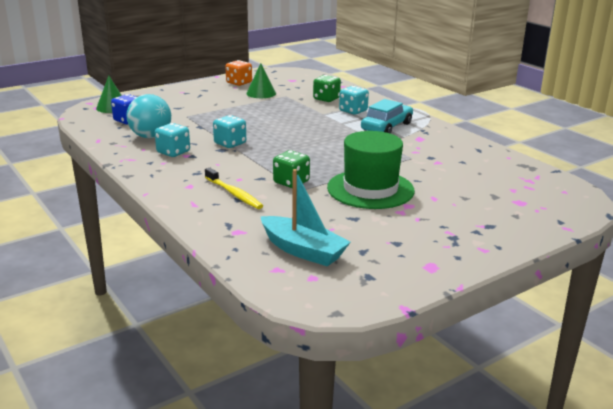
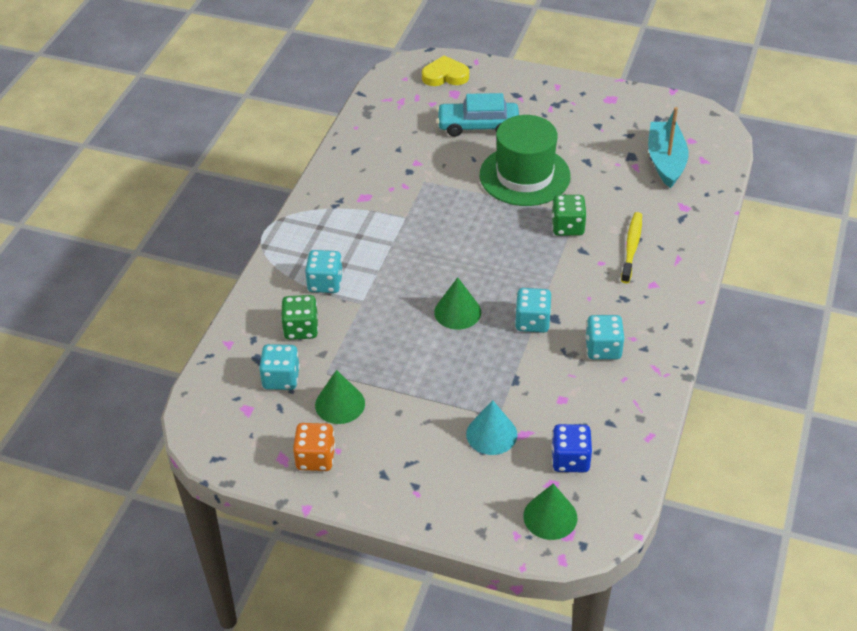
camera: 125 degrees left, 20 degrees up
(150, 136) = (589, 399): turquoise ball -> none
(179, 112) = (491, 434): none -> turquoise cone
(274, 130) = (457, 312): none -> green cone
(299, 88) = (281, 378): none -> turquoise dice
(387, 127) = (354, 233): turquoise car -> turquoise car (478, 126)
(553, 207) = (445, 76): none -> yellow heart

